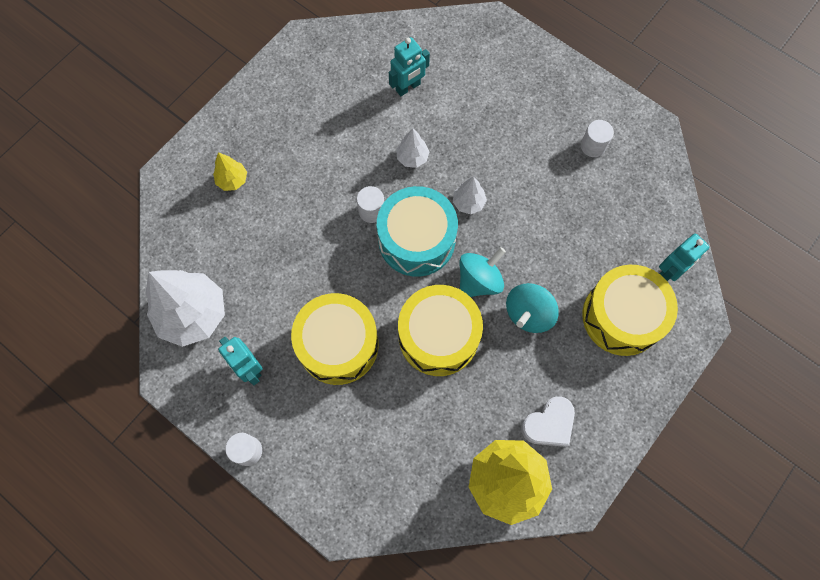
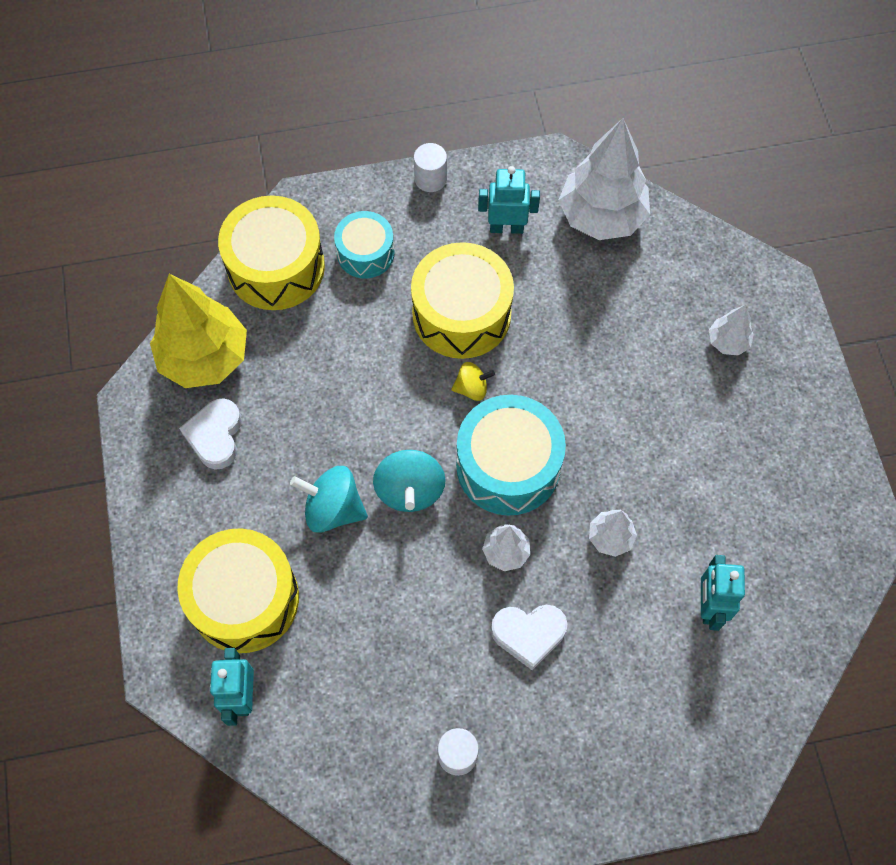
camera: 130 degrees right, 5 degrees down
(232, 180) = (727, 342): yellow tree -> white tree
(343, 444) = (365, 253): none -> turquoise drum
(371, 211) = (579, 447): white cylinder -> none
(384, 298) = (472, 388): none -> yellow spinning top
(438, 336) = (388, 406): yellow drum -> yellow drum (276, 267)
(502, 158) = (528, 634): none -> white heart
(528, 314) = (333, 509): turquoise spinning top -> turquoise spinning top turned 60 degrees counterclockwise

